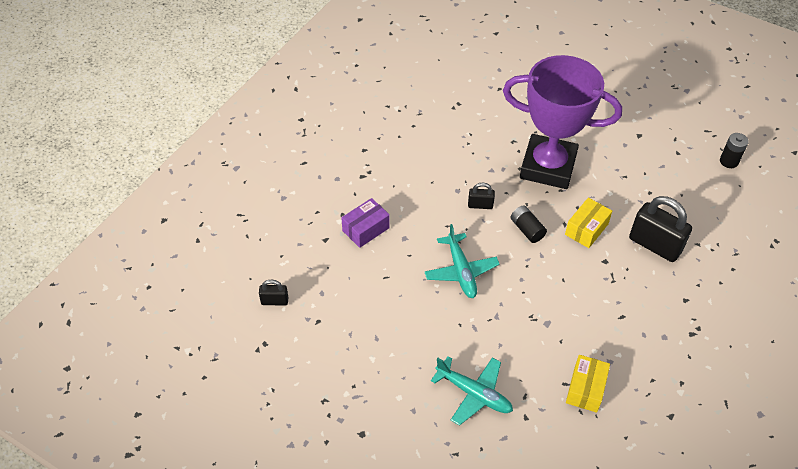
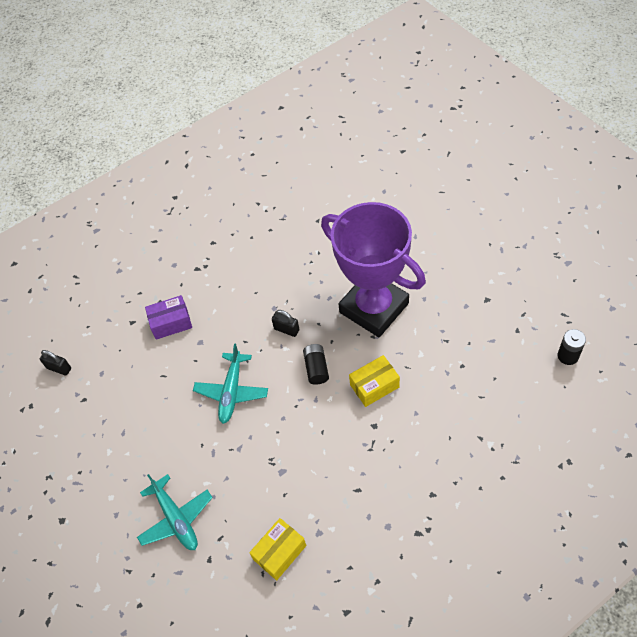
camera: 30 degrees right, 5 degrees up
(654, 245) = (434, 425): black padlock -> none

